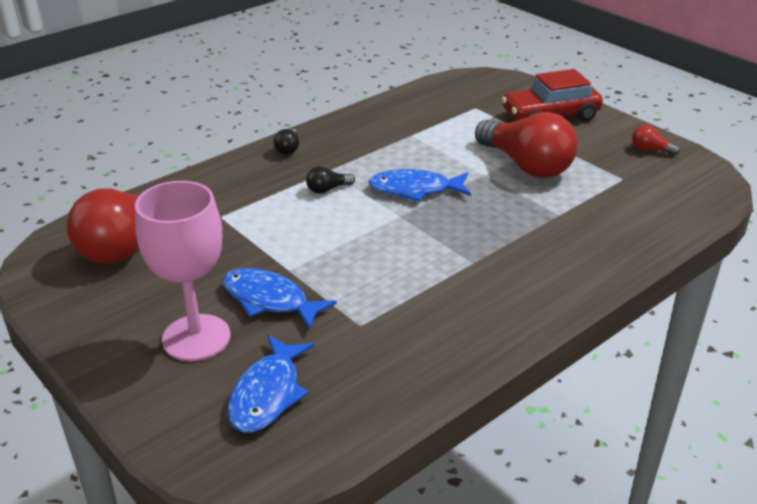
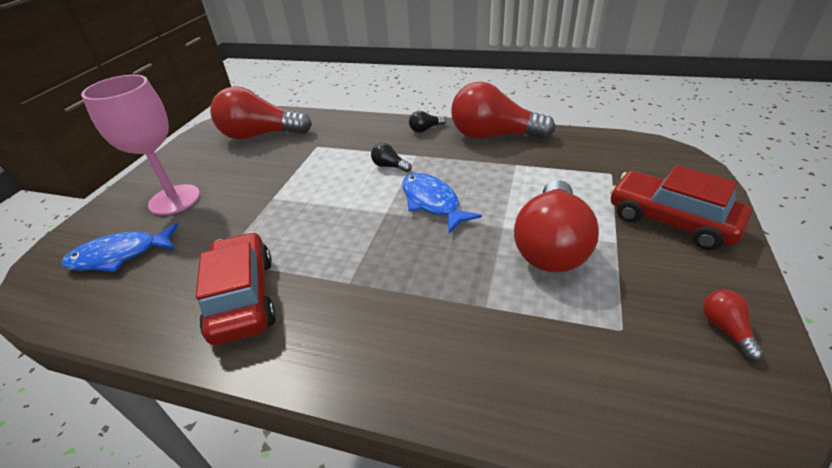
camera: 60 degrees right, 5 degrees up
(269, 300) = (230, 207): blue fish -> none
(353, 124) = (493, 135): none -> red light bulb
(434, 321) = (243, 298): none -> red car

